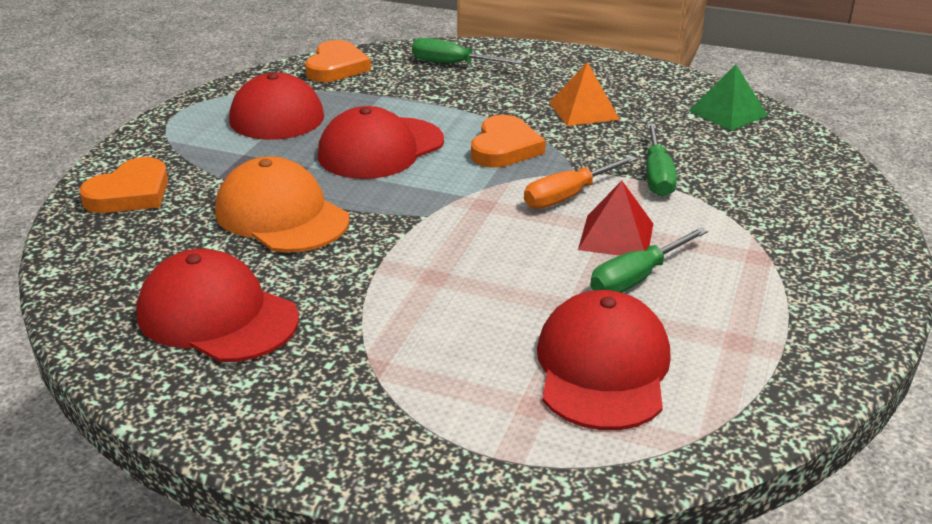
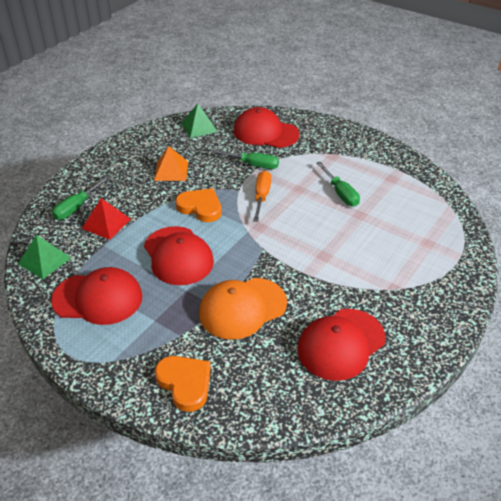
camera: 75 degrees left, 10 degrees up
(336, 67) = (44, 260): orange heart -> green pyramid
(568, 196) = (261, 196): orange screwdriver -> orange screwdriver turned 150 degrees counterclockwise
(603, 367) = (403, 218): red cap -> red cap (265, 132)
(616, 236) = (304, 190): red pyramid -> red pyramid (106, 223)

